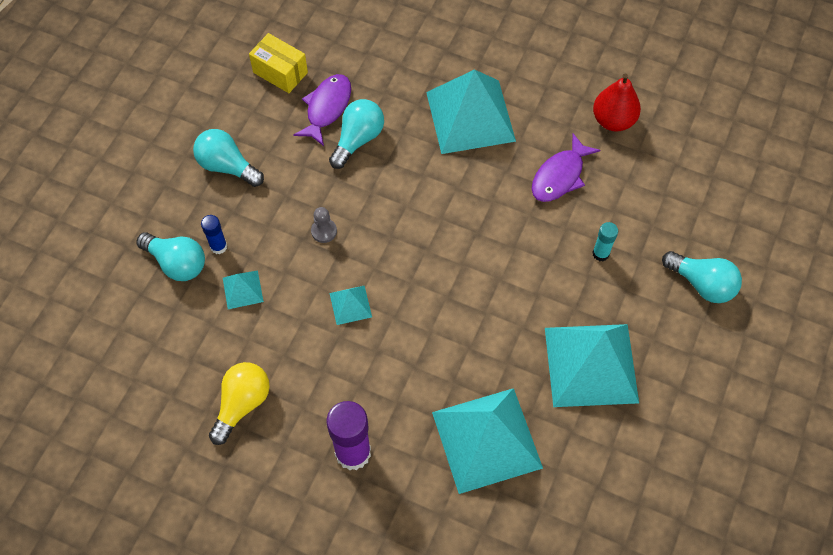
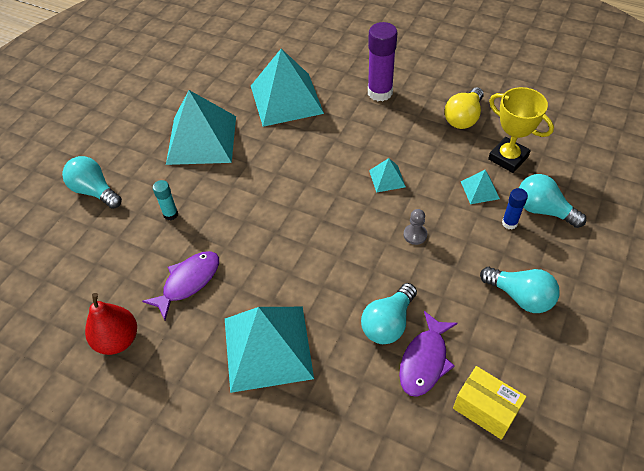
camera: 175 degrees left, 10 degrees down
(198, 336) = (508, 158): none -> yellow trophy

